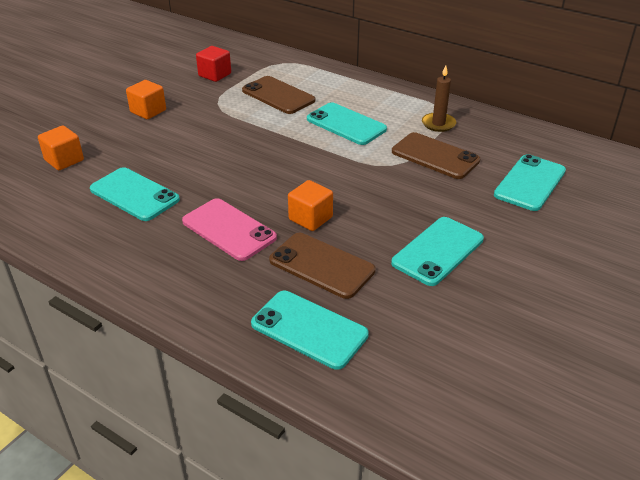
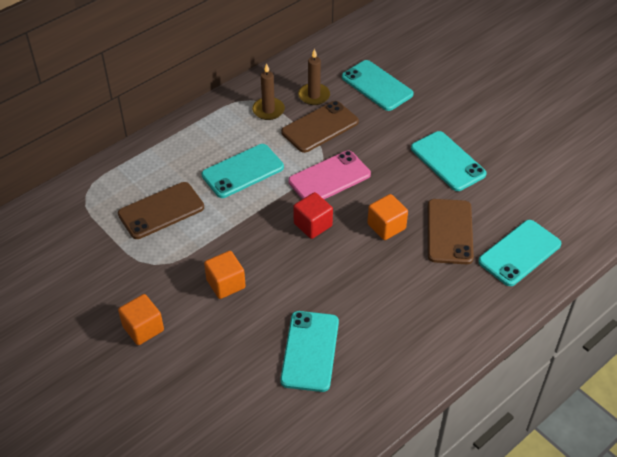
camera: 75 degrees left, 10 degrees up
(64, 160) = (221, 413): orange cube -> orange cube (226, 284)
(134, 194) = (310, 351): turquoise phone -> turquoise phone turned 45 degrees counterclockwise
(215, 75) = (84, 258): red cube -> red cube (313, 225)
(229, 229) = (387, 284): pink phone -> pink phone (329, 178)
(322, 265) = (449, 231): brown phone -> brown phone turned 45 degrees counterclockwise
(480, 145) = (314, 96): none -> brown candle

